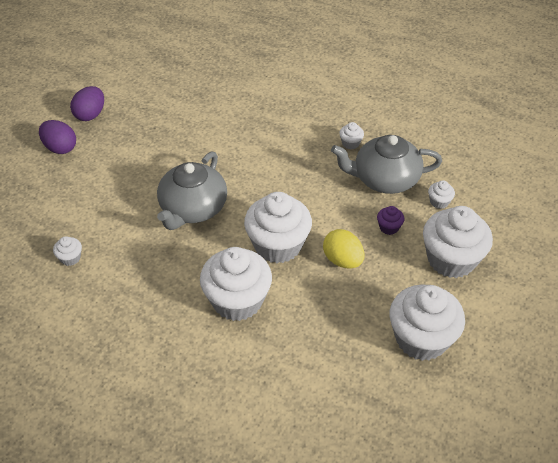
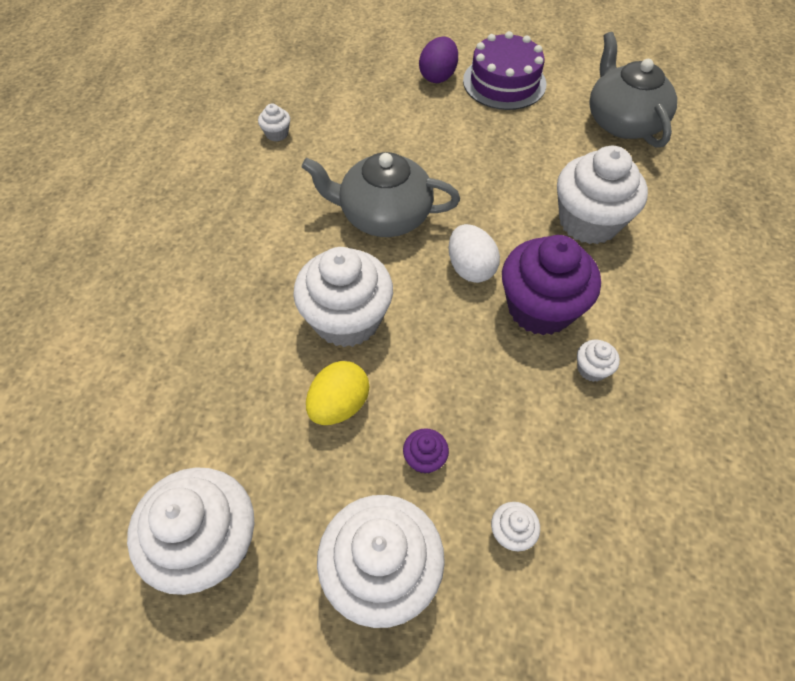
camera: 75 degrees right, 10 degrees up
(90, 115) = (504, 82): purple egg -> purple cake
(237, 301) = (243, 297): white cupcake -> white cupcake (588, 221)
(259, 175) = (470, 268): none -> white egg
(301, 152) = (540, 308): none -> purple cupcake
(384, 179) = (530, 434): grey teapot -> grey teapot (622, 121)

